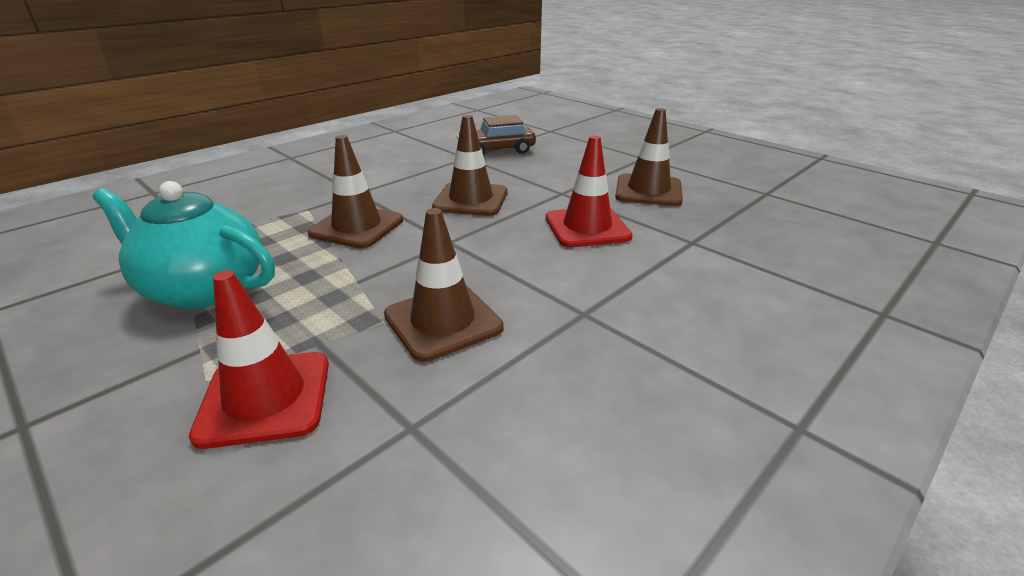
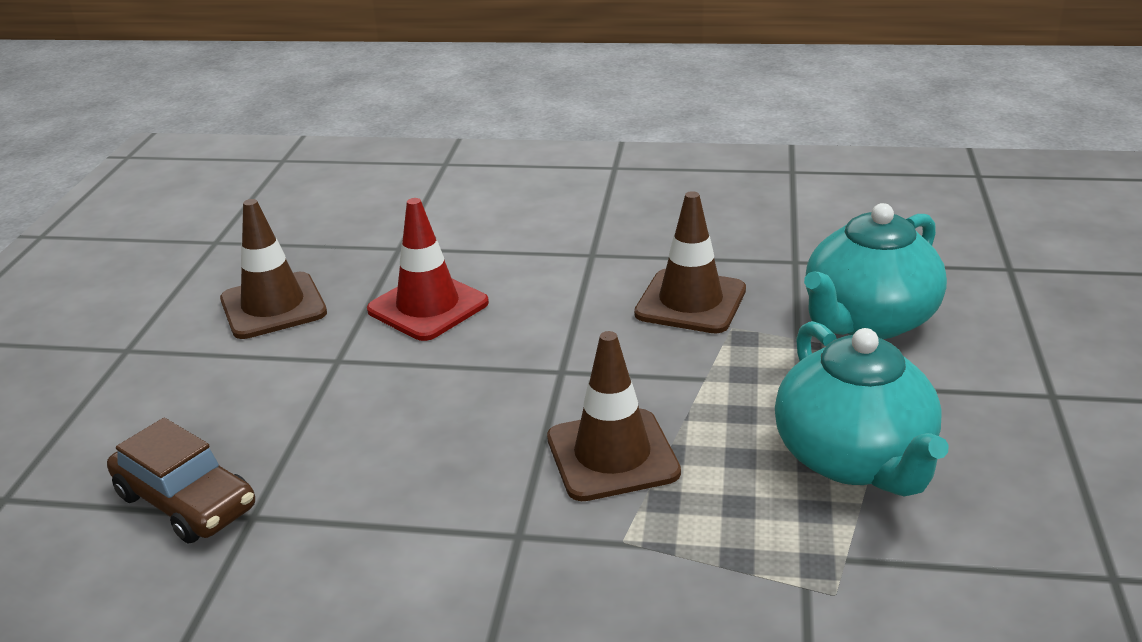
camera: 125 degrees left, 0 degrees up
(265, 398) = (868, 320): red traffic cone -> turquoise teapot
(471, 200) = (433, 415): brown traffic cone -> none

